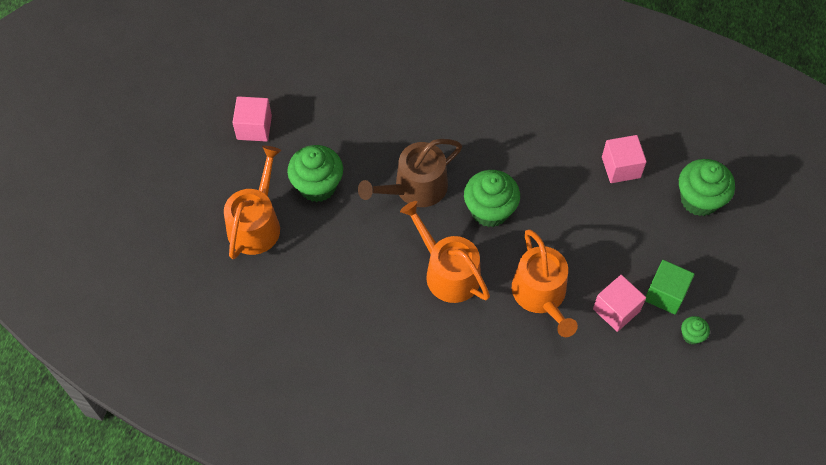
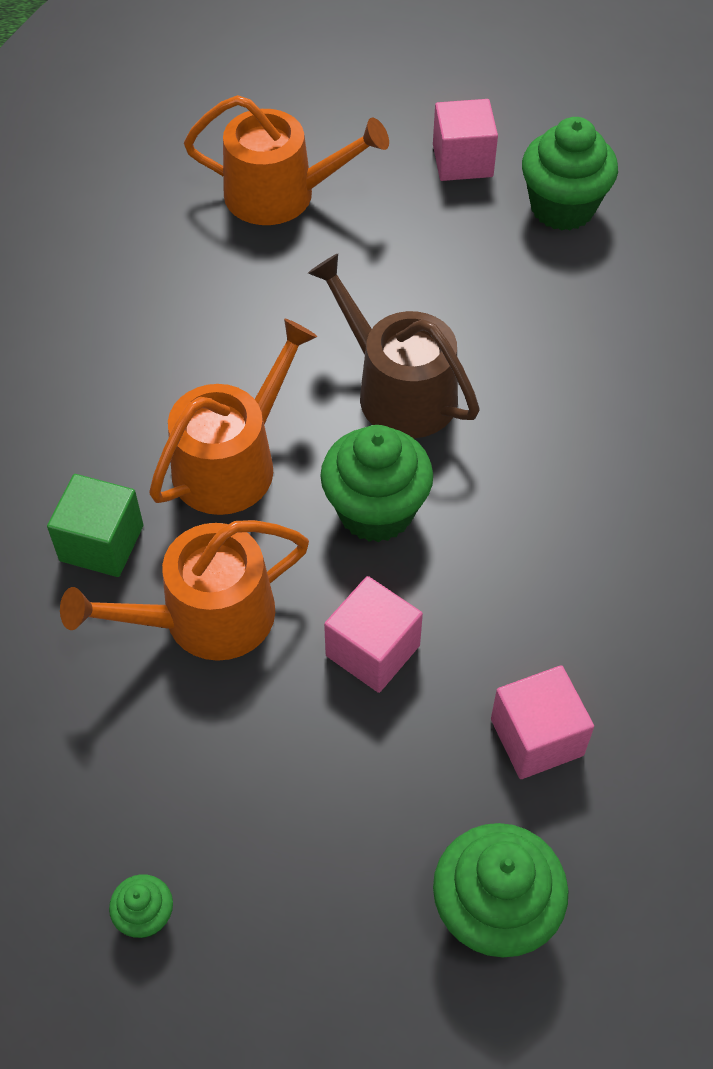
camera: 80 degrees right, 5 degrees down
(317, 186) = (370, 257): green cupcake -> green cupcake (562, 207)
(616, 310) = (189, 757): pink cube -> pink cube (372, 650)
(665, 294) = (239, 854): green cube -> green cube (101, 543)

